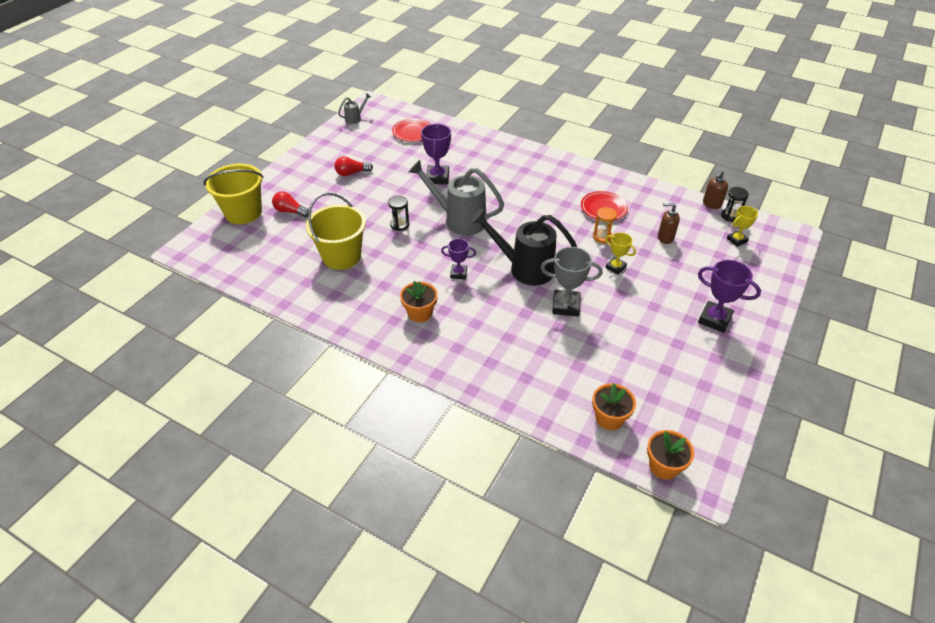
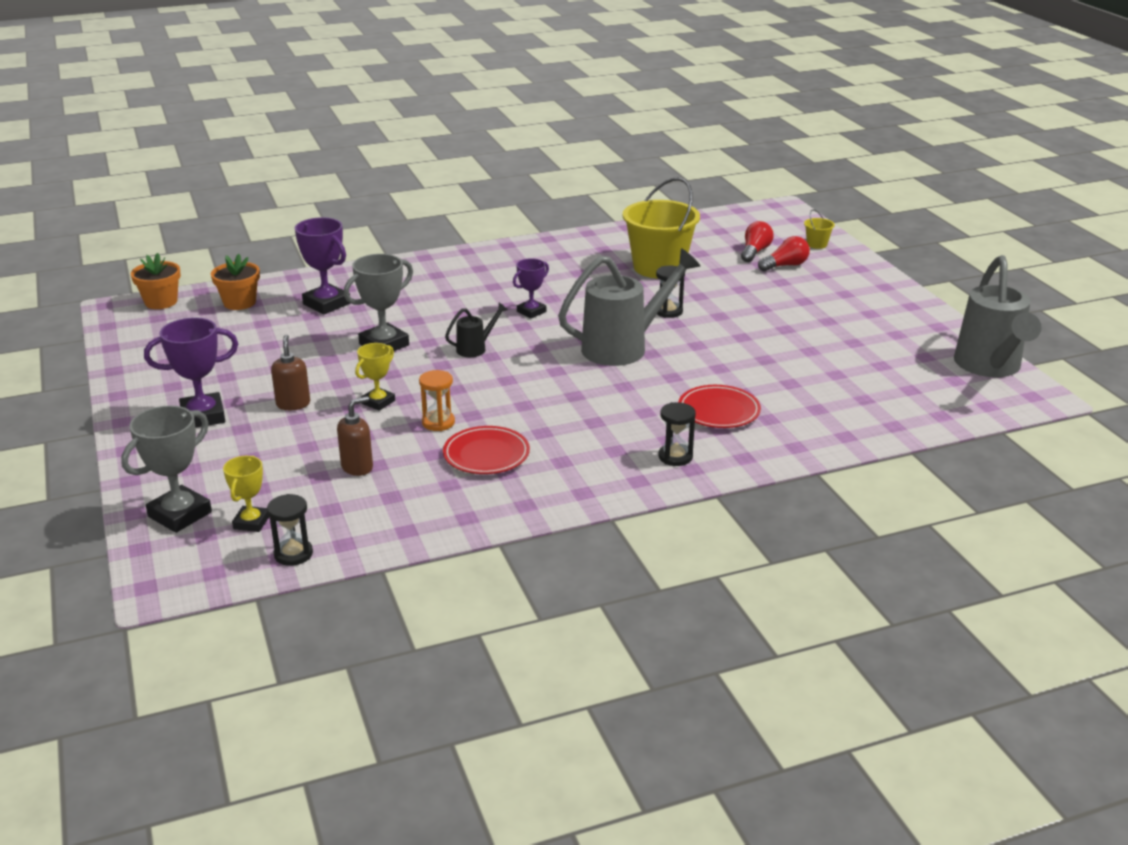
camera: 130 degrees right, 15 degrees down
(243, 212) = (817, 244): yellow bucket -> yellow bucket, size x0.41
(352, 173) = (827, 319): red light bulb -> red light bulb (755, 252)
(355, 119) = (989, 367): grey watering can -> grey watering can, size x2.18
(412, 132) = (892, 395): red plate -> red plate (718, 411)
(420, 313) = (509, 275): orange flower pot -> none
(437, 177) = (739, 369): purple trophy -> purple trophy (327, 304)
(525, 268) = (475, 348): black watering can -> black watering can, size x0.46
(534, 162) = (675, 457): none -> black hourglass
(615, 267) = (378, 402): yellow trophy -> yellow trophy turned 45 degrees counterclockwise
(711, 204) = (341, 556): brown soap dispenser -> brown soap dispenser (293, 404)
(767, 264) = (180, 514): none -> grey trophy

